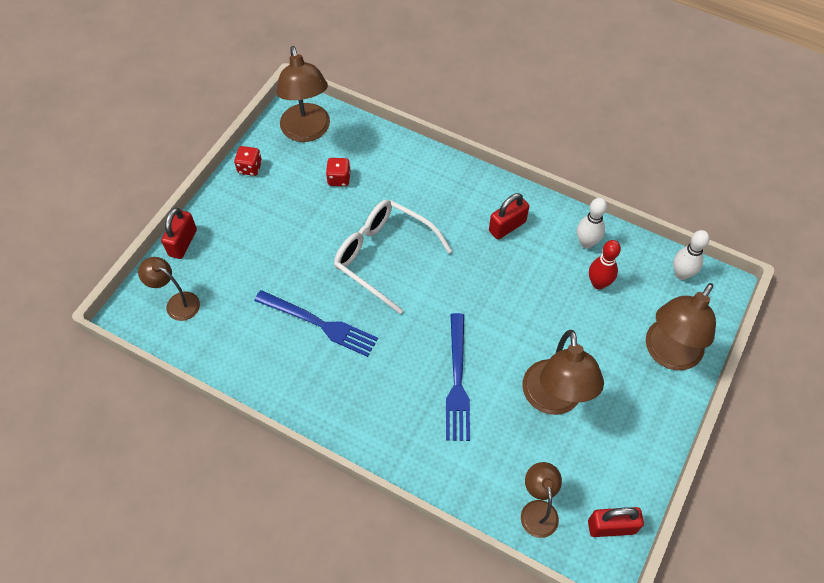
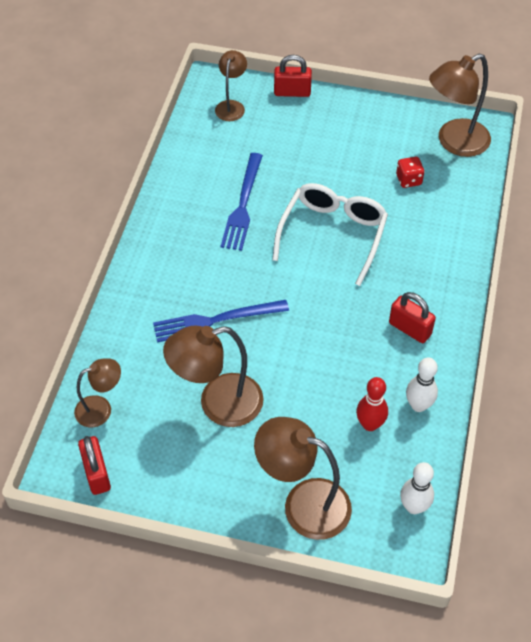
camera: 75 degrees right, 5 degrees down
(250, 168) = (392, 113): red dice -> none

